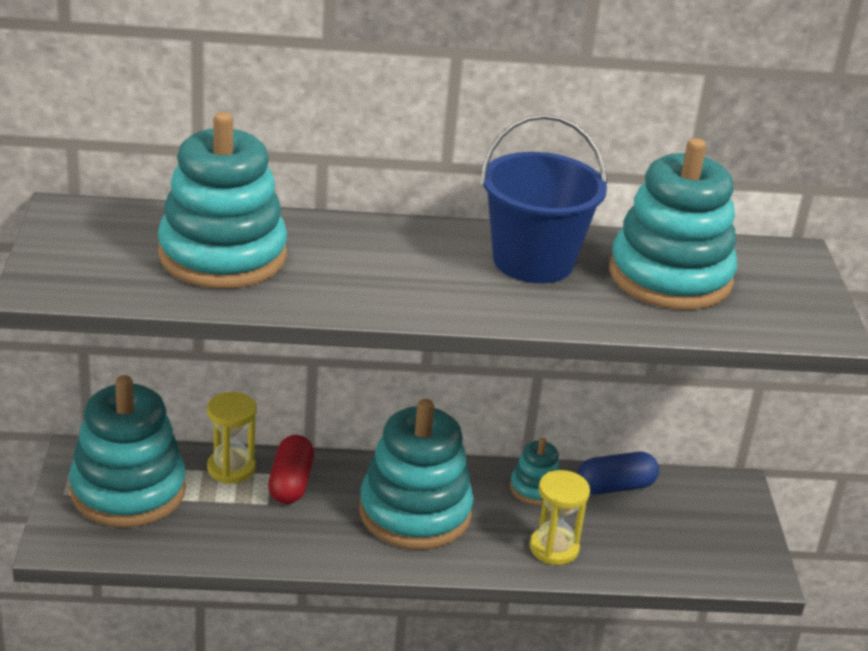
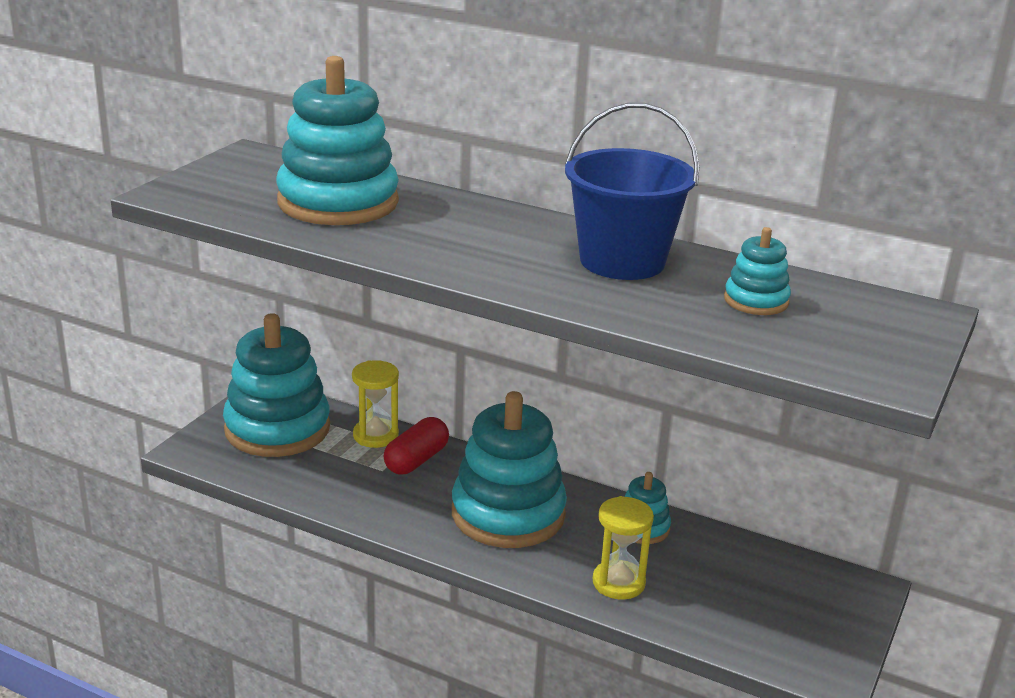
camera: 30 degrees right, 5 degrees down
(615, 486) = (728, 549): blue capsule -> none
(670, 277) = (756, 301): turquoise stacking toy -> turquoise stacking toy, size x0.47

